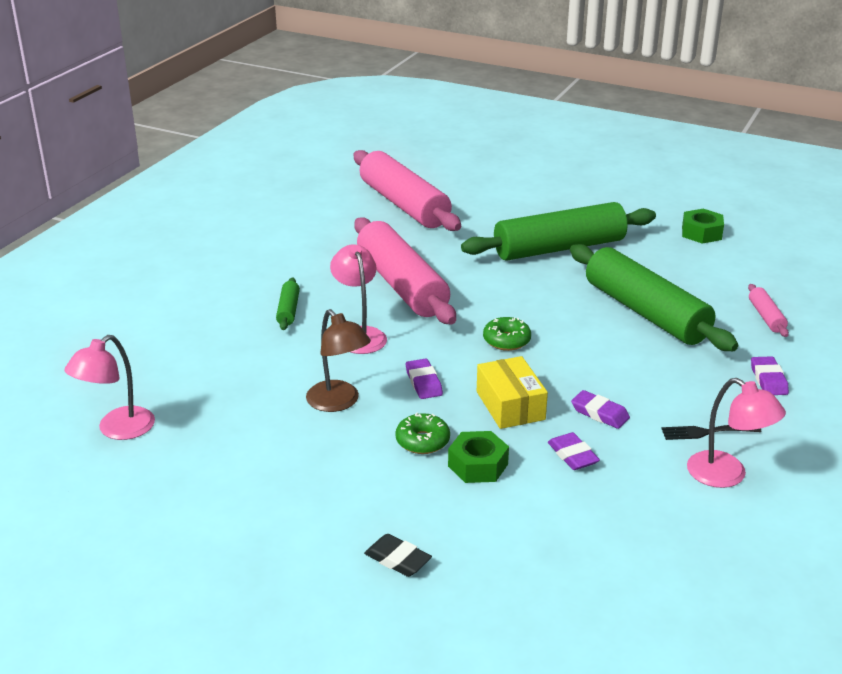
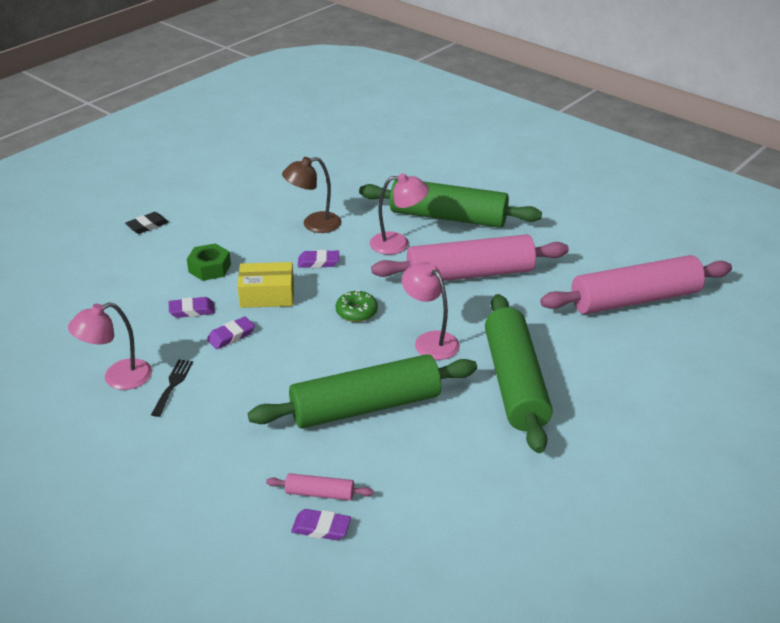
camera: 105 degrees right, 5 degrees up
(117, 430) = (329, 149): pink lamp -> pink lamp (430, 341)
(288, 310) = (448, 217): green rolling pin -> green rolling pin, size x2.40
(422, 441) = (250, 251): green donut -> none
(701, 233) = (524, 510): green nut -> none
(768, 380) = (217, 450): purple eraser -> purple eraser (321, 528)

